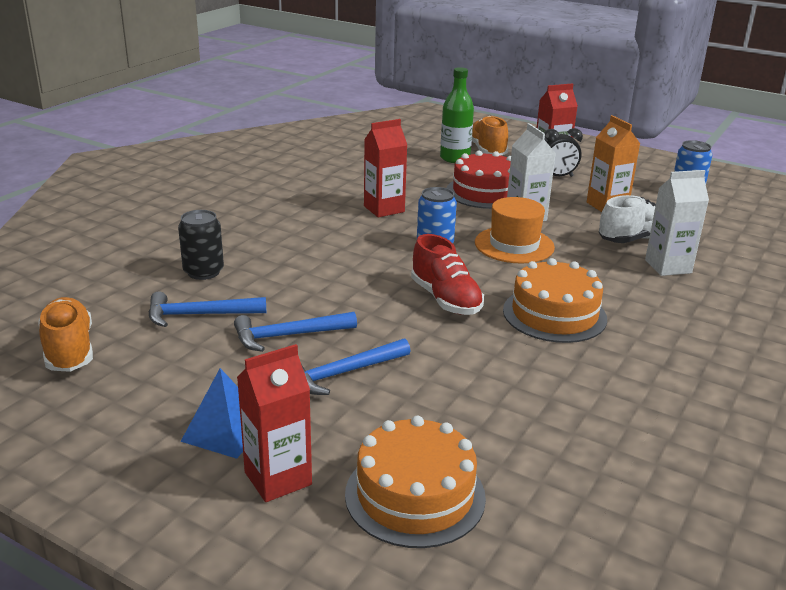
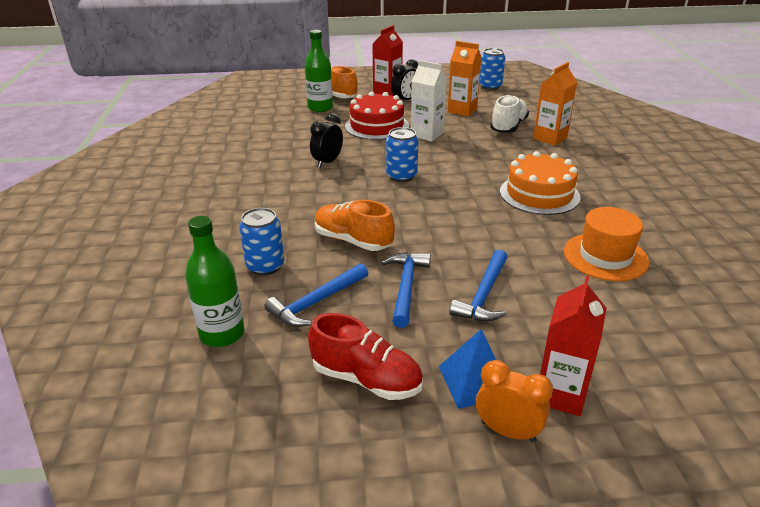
camera: 35 degrees left, 5 degrees up
(69, 350) = (253, 387): orange shoe -> orange shoe (353, 240)
(102, 306) = (222, 334): none -> green bottle
(190, 478) = (508, 431): none -> orange clock
(203, 272) = (265, 266): black can -> blue can
(287, 336) = (406, 286): blue hammer -> blue hammer turned 150 degrees clockwise
(384, 209) = (327, 162): red carton -> black clock
(415, 495) = (647, 354): orange cake -> none
(445, 299) = (466, 212): red shoe -> red shoe (367, 379)
(514, 245) = (449, 157): orange hat -> orange hat (605, 256)
(668, 266) = (550, 138): white carton -> orange carton

